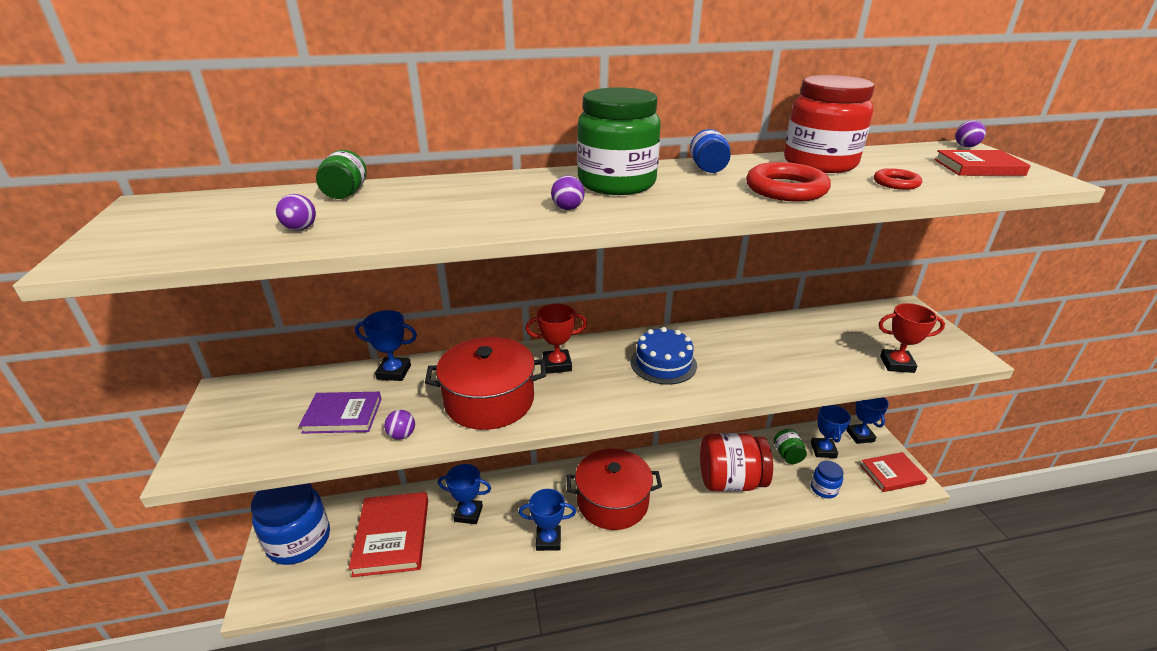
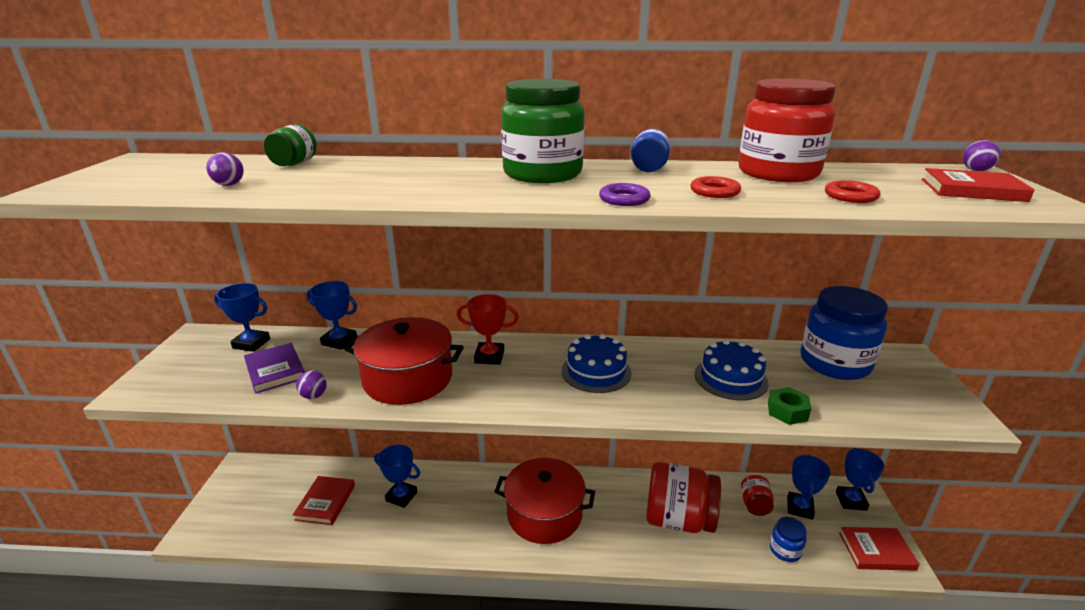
camera: 15 degrees right, 5 degrees down
(299, 540) = (247, 489): blue jar -> blue jar (834, 363)
(343, 415) = (275, 370): purple book -> purple book turned 45 degrees clockwise
(392, 536) = (325, 502): red book -> red book, size x0.64
(548, 540) = (465, 538): blue trophy -> blue trophy (251, 343)
(568, 208) = (473, 189): purple ball -> none
(717, 205) = (624, 199): none -> purple ring
(780, 351) = (730, 378): none -> blue cake
(786, 189) = (714, 192): red ring -> red ring, size x0.56
(787, 455) = (754, 505): green jar -> red jar
(838, 373) = (787, 411): none -> green nut
(897, 364) = (865, 413): red trophy -> none

